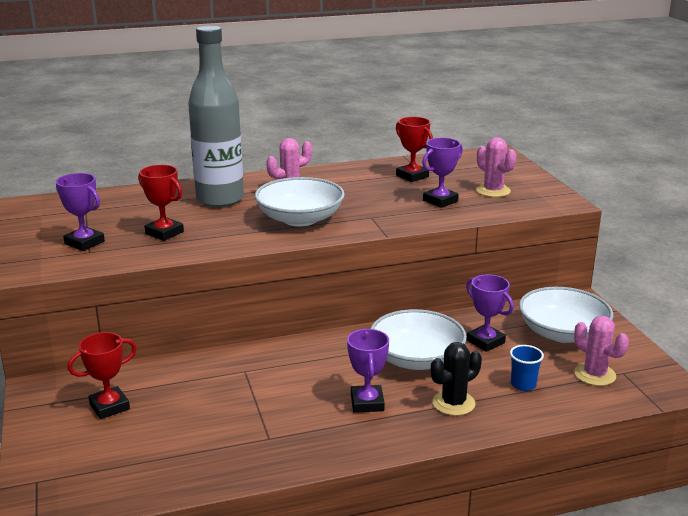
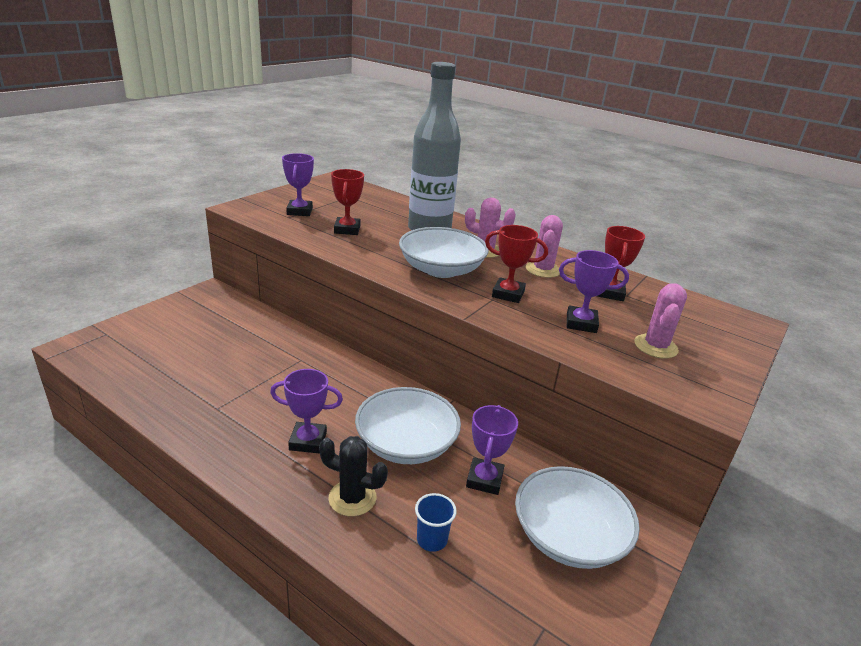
camera: 50 degrees right, 5 degrees up
(109, 406) = (208, 324): red trophy -> red trophy (508, 294)
(367, 403) = (308, 441): purple trophy -> purple trophy turned 45 degrees clockwise
(595, 374) = (511, 599): pink cactus -> pink cactus (543, 270)

